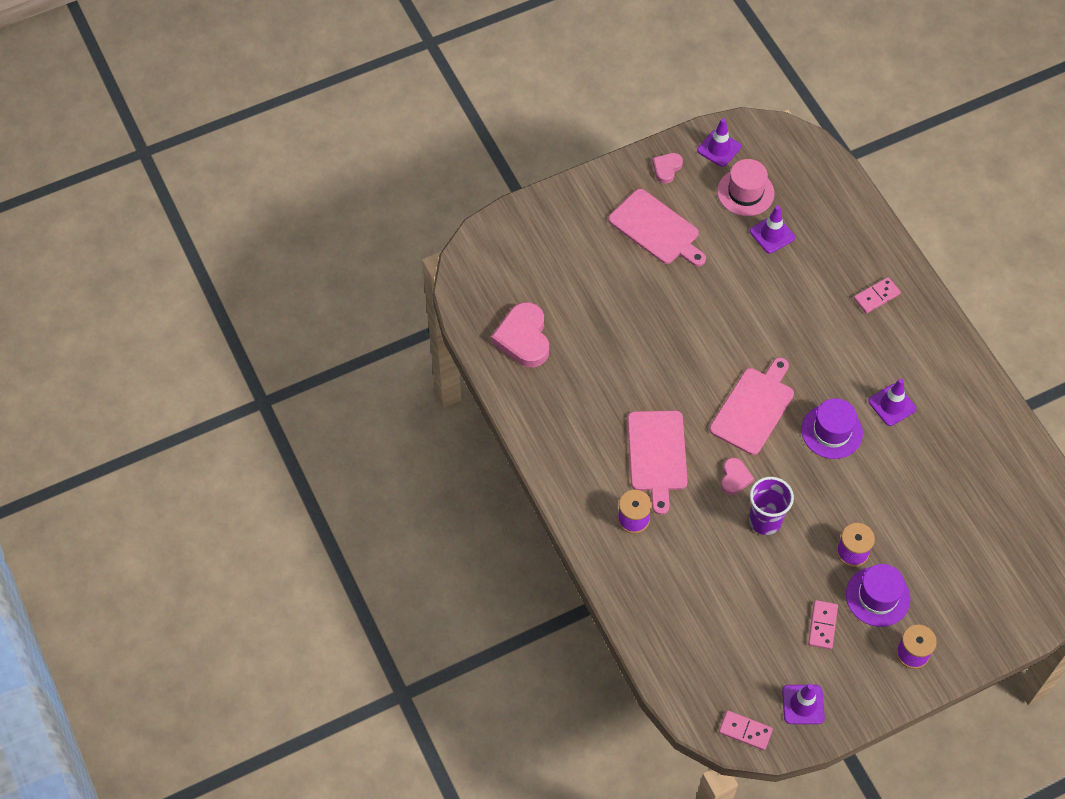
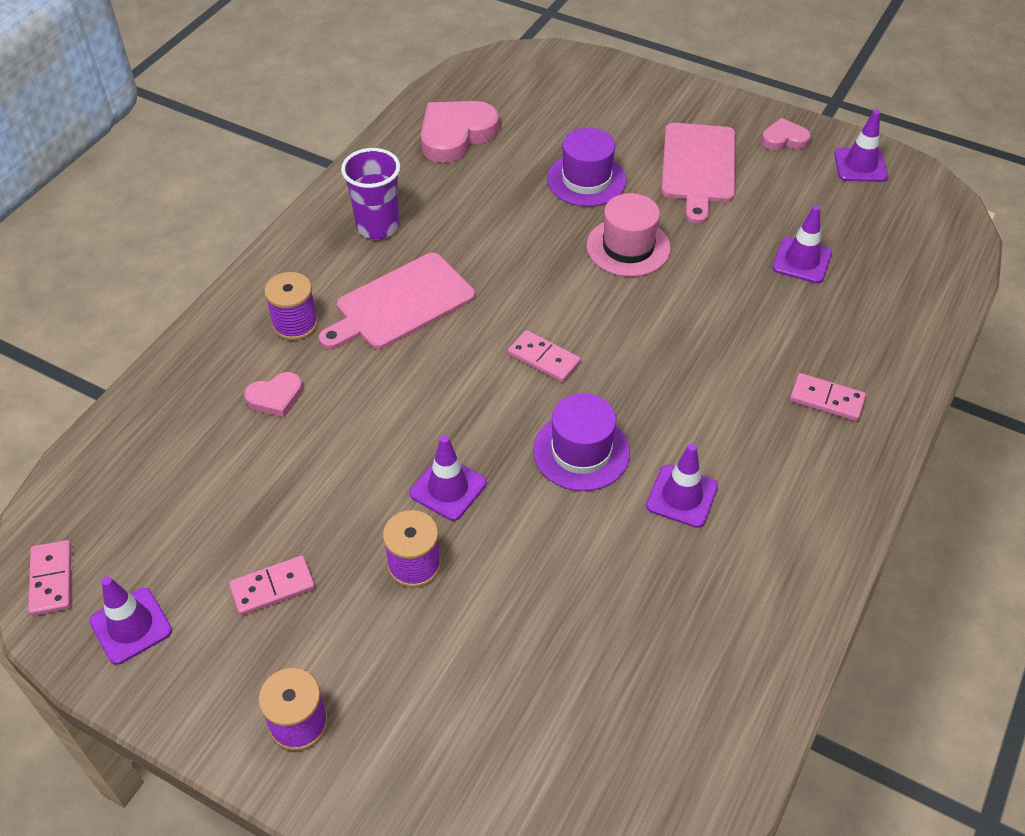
camera: 55 degrees right, 10 degrees down
(734, 478) = (428, 388): pink heart -> pink heart (275, 397)
(745, 192) = (830, 212): pink hat -> pink hat (628, 247)
(753, 408) = (544, 358): pink cutting board -> pink domino
(765, 520) = (390, 447): purple cup -> purple cup (378, 226)
(813, 508) = (448, 488): none -> purple traffic cone
(877, 596) = (364, 631): purple hat -> purple hat (586, 180)

